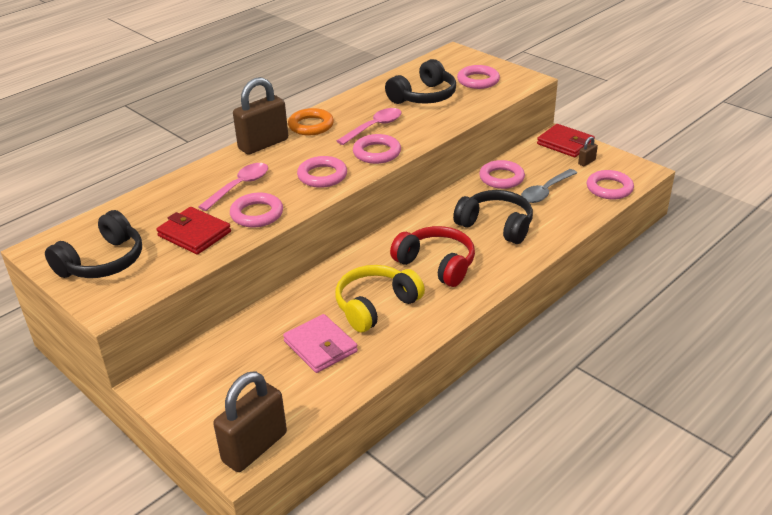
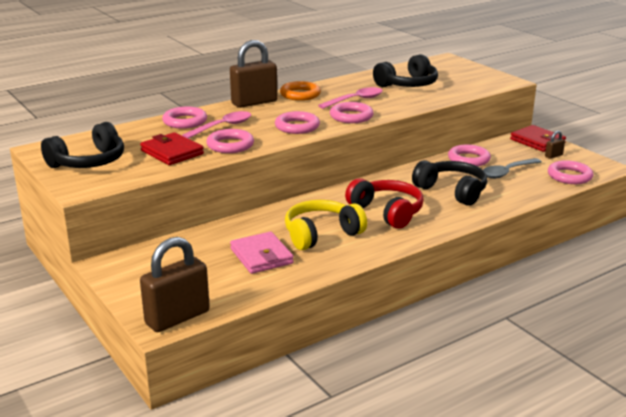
camera: 10 degrees right, 10 degrees down
(478, 80) = (461, 78): pink ring -> pink ring (185, 121)

